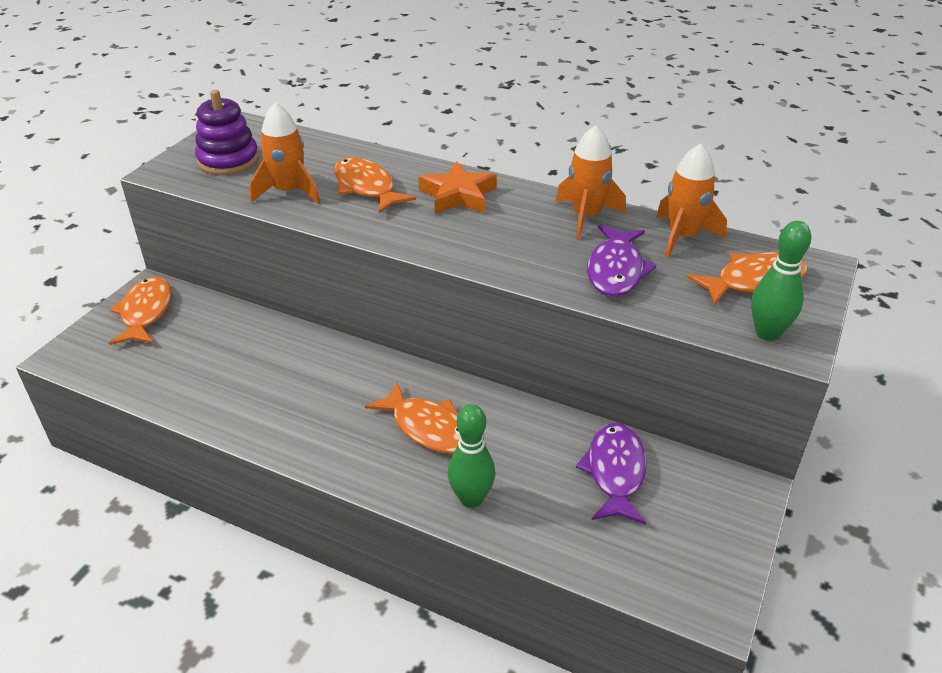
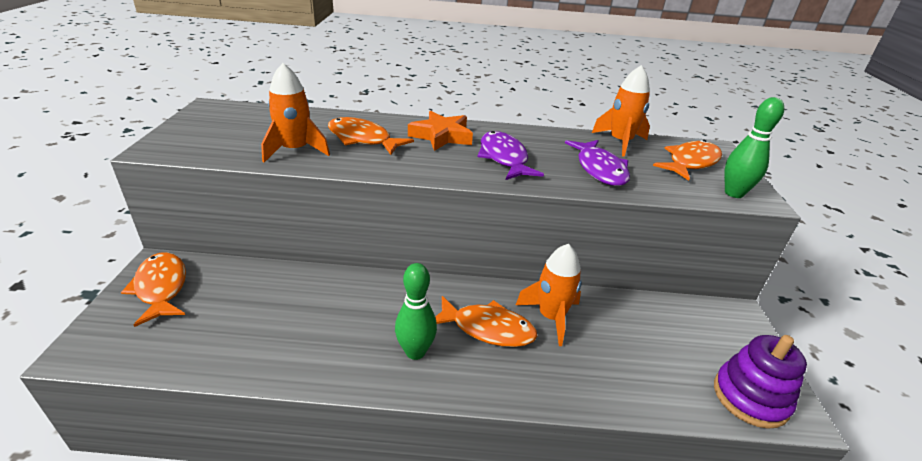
camera: 25 degrees left, 5 degrees down
(228, 161) = (220, 134): purple stacking toy -> purple stacking toy (750, 397)
(471, 499) = (563, 380): green bowling pin -> green bowling pin (415, 352)
(586, 216) = (546, 138): orange rocket -> orange rocket (551, 317)
(615, 472) = (648, 326): purple fish -> purple fish (504, 158)

